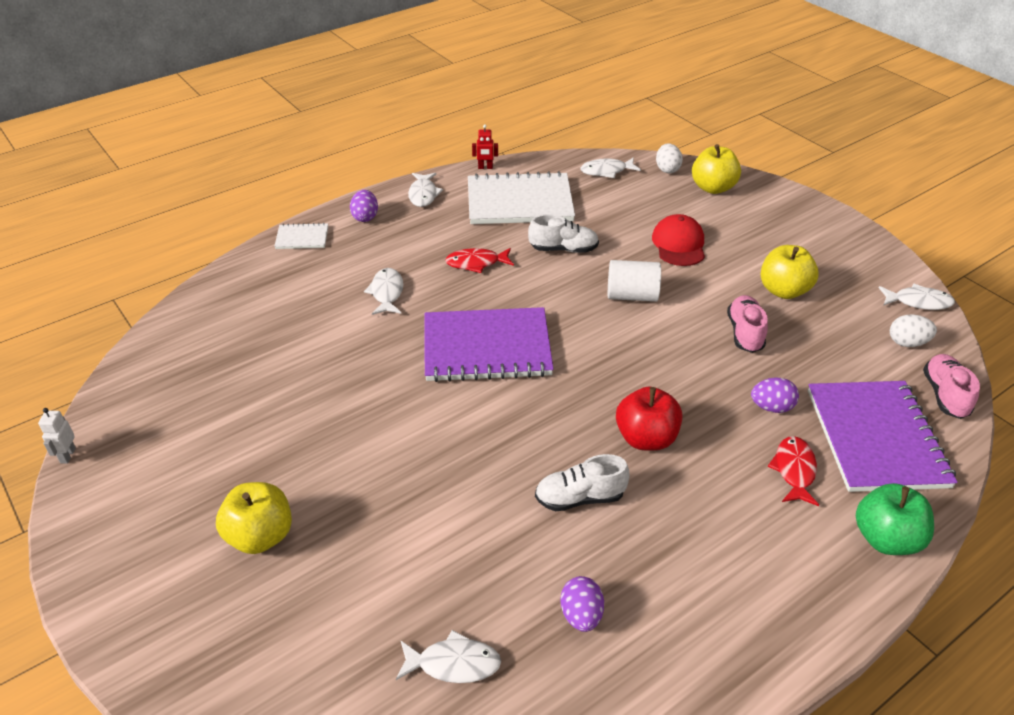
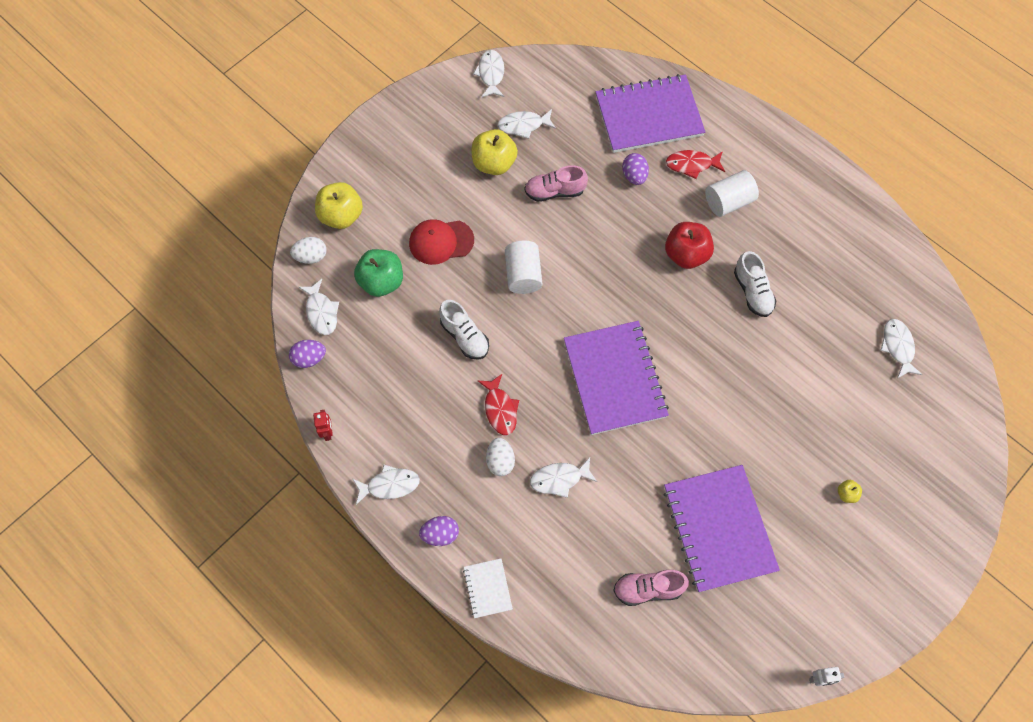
camera: 100 degrees left, 25 degrees up
(260, 536) = (846, 494): yellow apple -> yellow apple, size x0.45
(277, 403) = (719, 529): none -> purple notebook
(519, 202) = (390, 387): white notebook -> none
(563, 249) = (464, 336): white shoe -> white shoe turned 150 degrees clockwise
(581, 615) = (842, 281): purple egg -> purple egg (309, 358)
(730, 500) = (728, 202): none -> white cylinder
(842, 319) = (523, 125): none -> white fish
(886, 539) = (735, 119): green apple -> green apple (381, 282)
(907, 343) = (543, 87): white egg -> white egg (500, 461)
(945, 395) = (596, 71): pink shoe -> pink shoe (648, 589)

